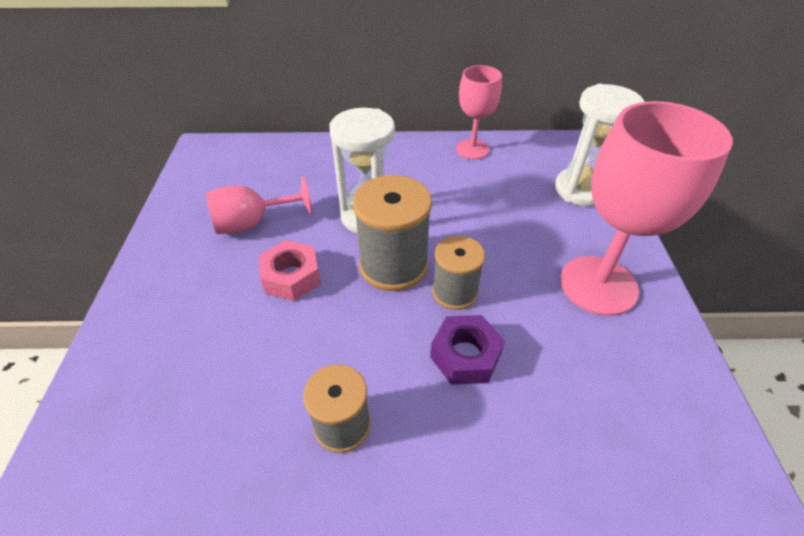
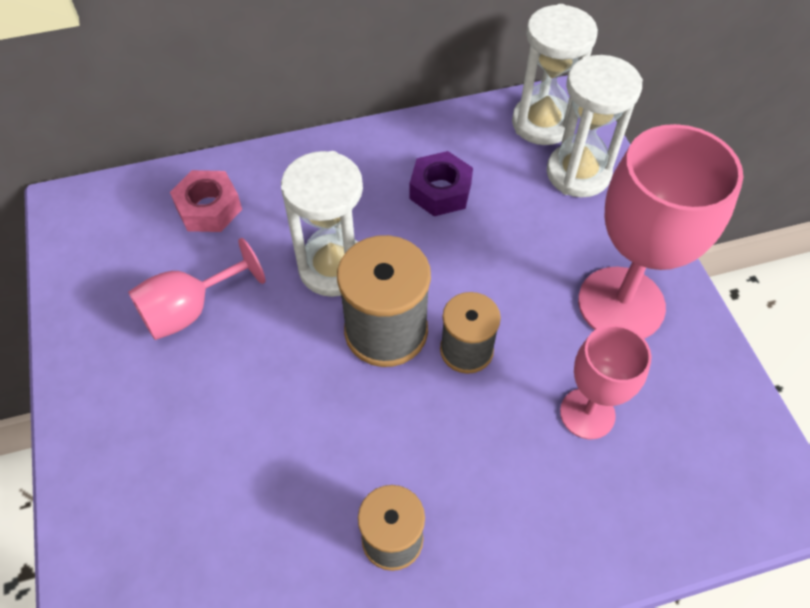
camera: 15 degrees left, 10 degrees up
(292, 277) = (270, 375): pink nut -> pink nut (209, 208)
(465, 356) = (499, 426): purple nut -> purple nut (440, 191)
(472, 149) = (433, 136): pink goblet -> pink goblet (587, 413)
(559, 154) = (542, 123): none -> white hourglass

